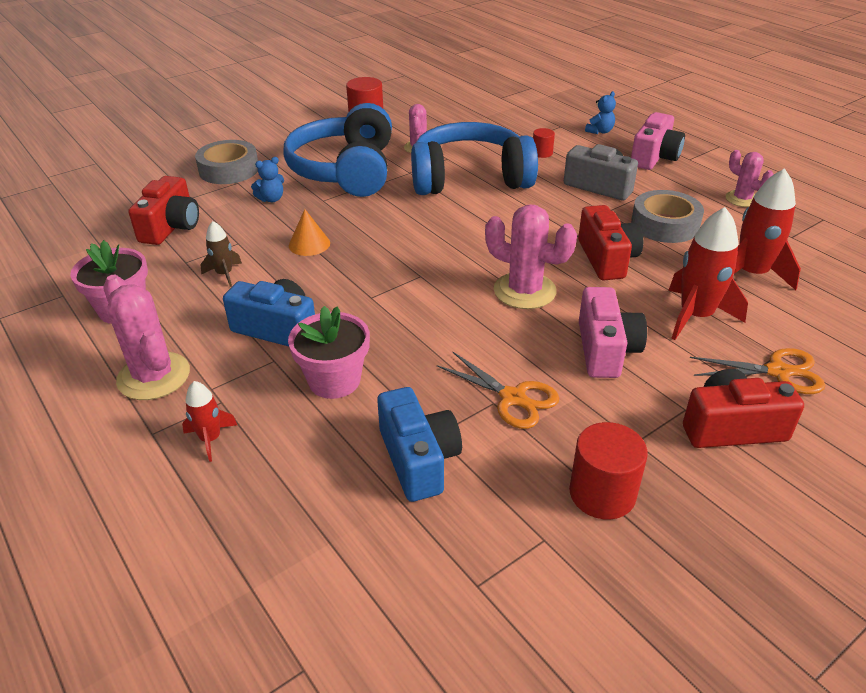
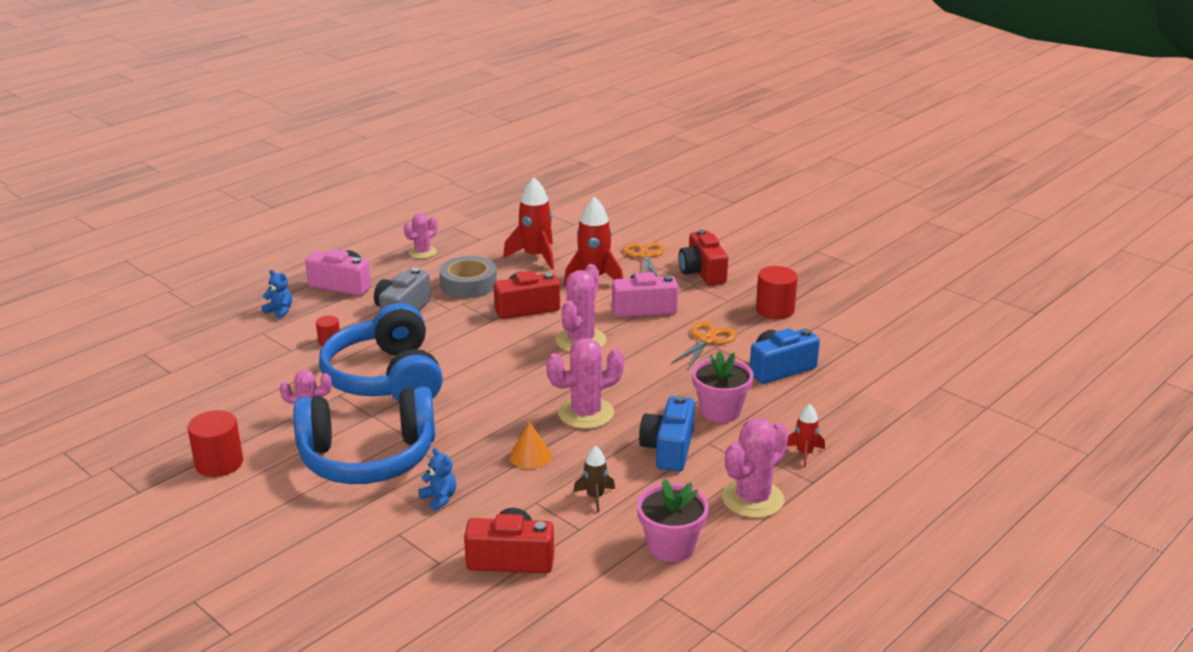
camera: 100 degrees left, 10 degrees down
(229, 170) = (364, 549): grey tape -> none
(368, 281) = (586, 413): none -> pink cactus

